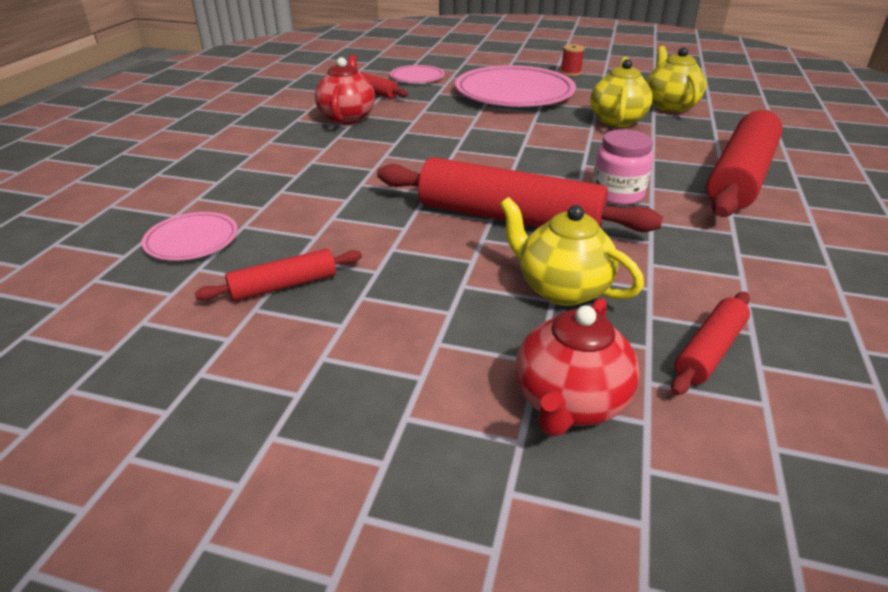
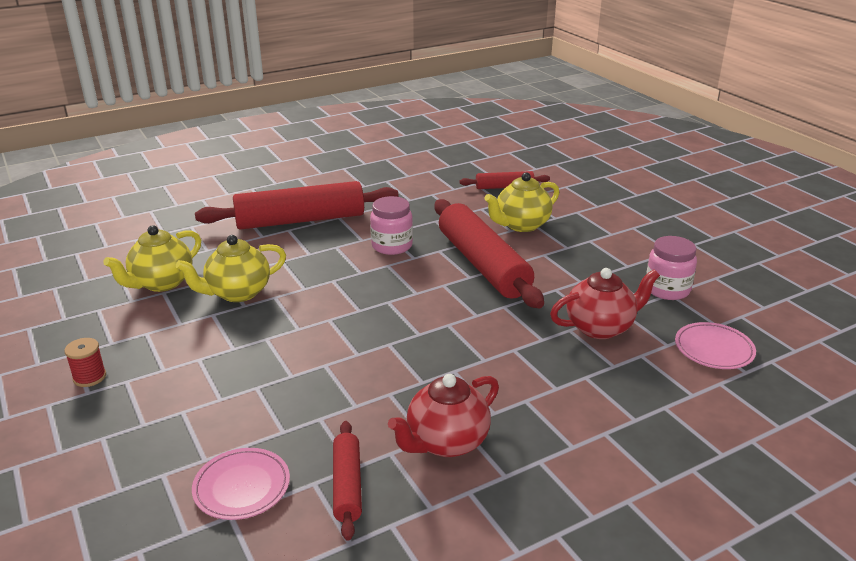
camera: 135 degrees left, 5 degrees down
(284, 286) = (667, 289): red rolling pin -> pink jar
(514, 94) = (223, 377): pink plate -> none
(561, 289) = (521, 225): yellow teapot -> yellow teapot turned 60 degrees clockwise
(569, 403) = (584, 199): red teapot -> red teapot (600, 327)

